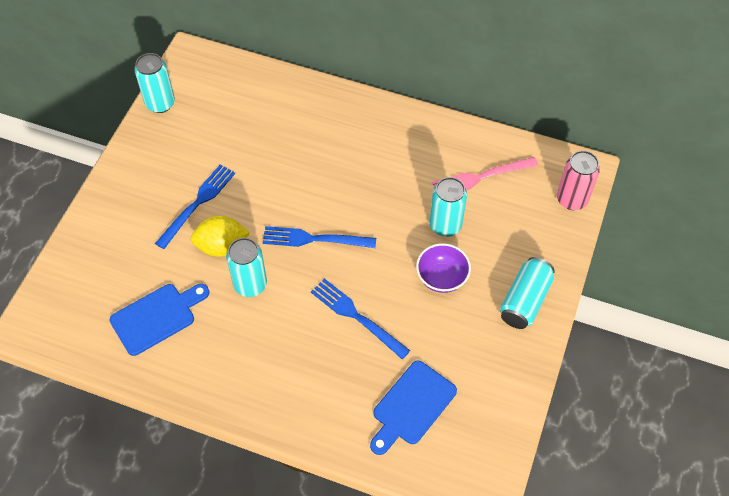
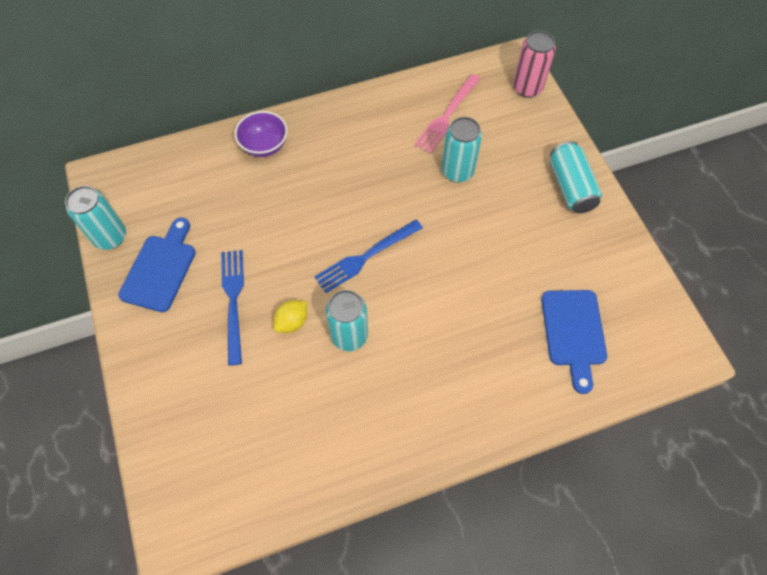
camera: 40 degrees left, 5 degrees up
(157, 317) = (294, 429): blue cutting board -> blue cutting board (160, 269)
(222, 246) = (292, 322): yellow lemon -> yellow lemon, size x0.66
(356, 316) = (461, 295): blue fork -> none
(441, 278) = (495, 214): purple bowl -> purple bowl (264, 146)

